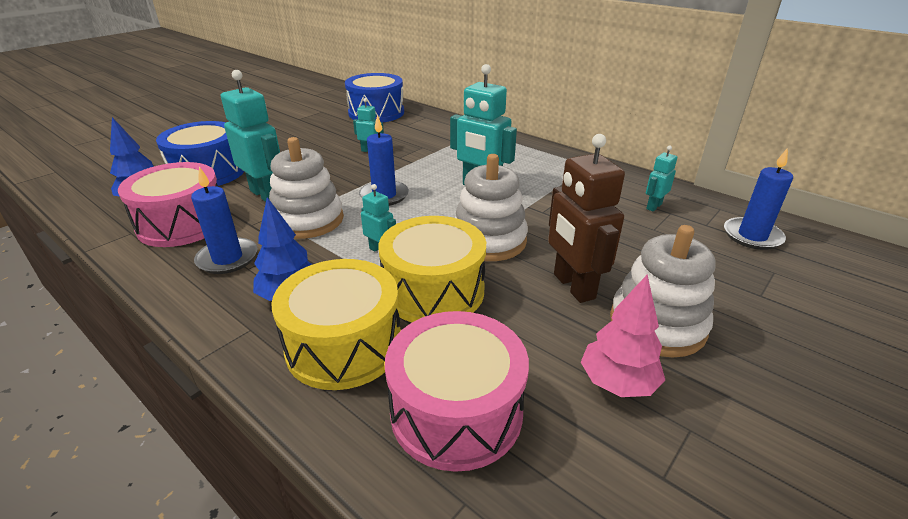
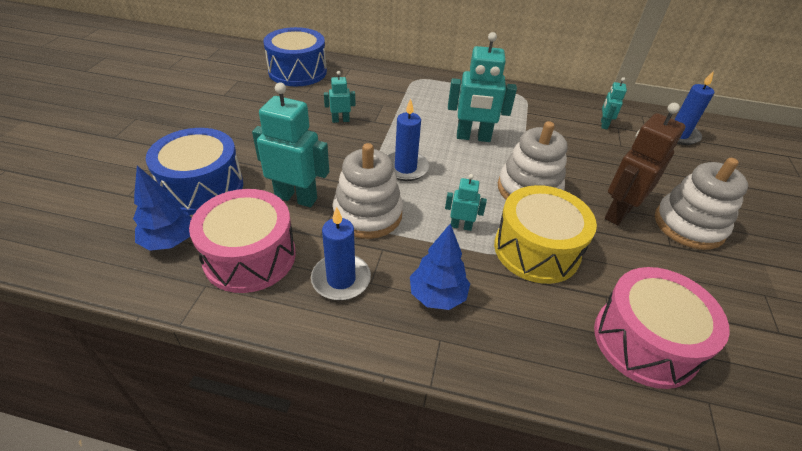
camera: 30 degrees left, 10 degrees up
(344, 345) = (524, 322): yellow drum -> none
(573, 286) = (618, 212): brown robot -> brown robot turned 90 degrees clockwise
(617, 383) = (707, 279): pink tree -> none

